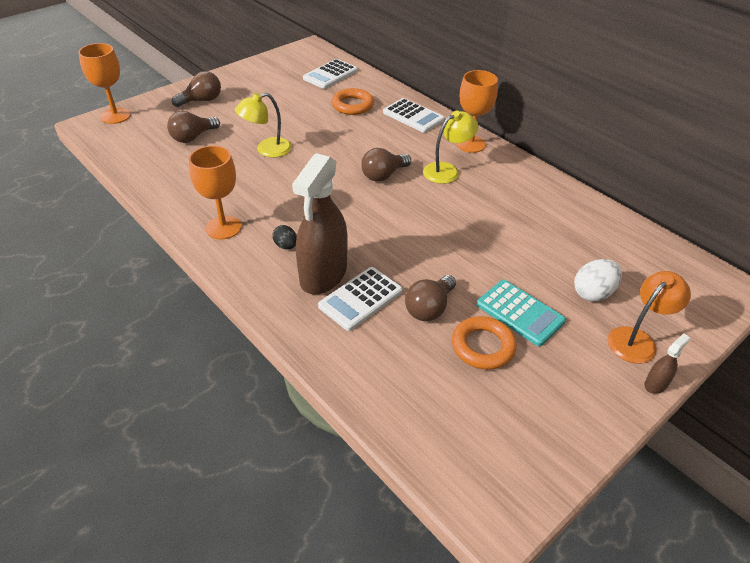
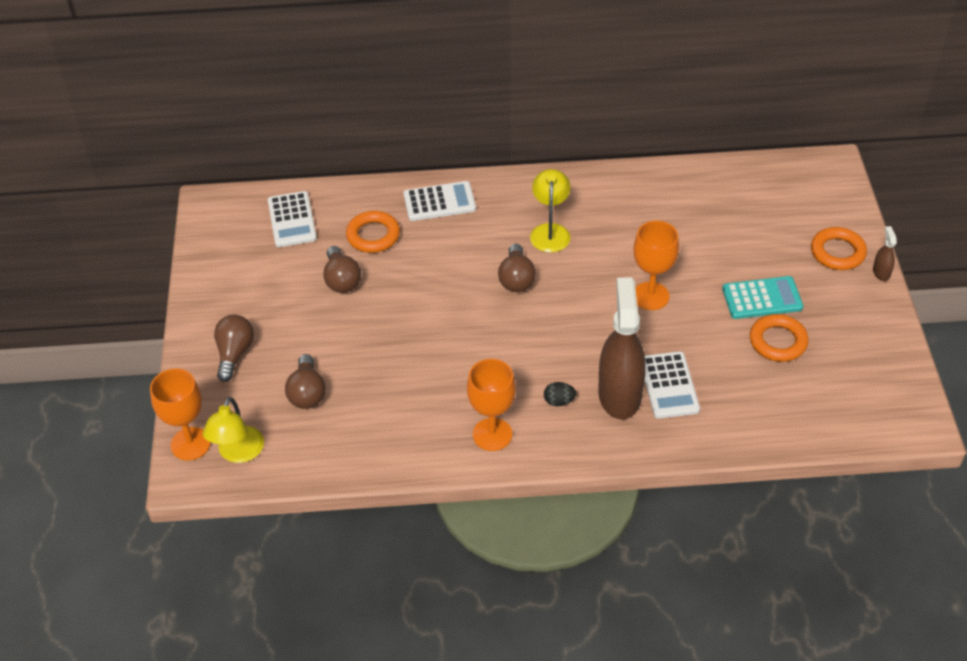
camera: 50 degrees left, 5 degrees up
(267, 150) = (390, 343): yellow lamp -> yellow lamp (238, 453)
(323, 275) = (619, 394): brown spray bottle -> brown spray bottle turned 150 degrees counterclockwise
(429, 308) = (714, 348): brown light bulb -> brown light bulb (342, 280)
(470, 144) = (525, 190): orange goblet -> orange goblet (650, 296)
(593, 293) = (776, 243): white egg -> none
(637, 339) = (837, 252): orange lamp -> orange ring

